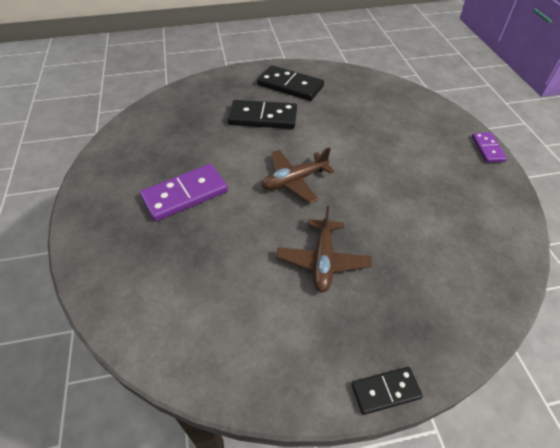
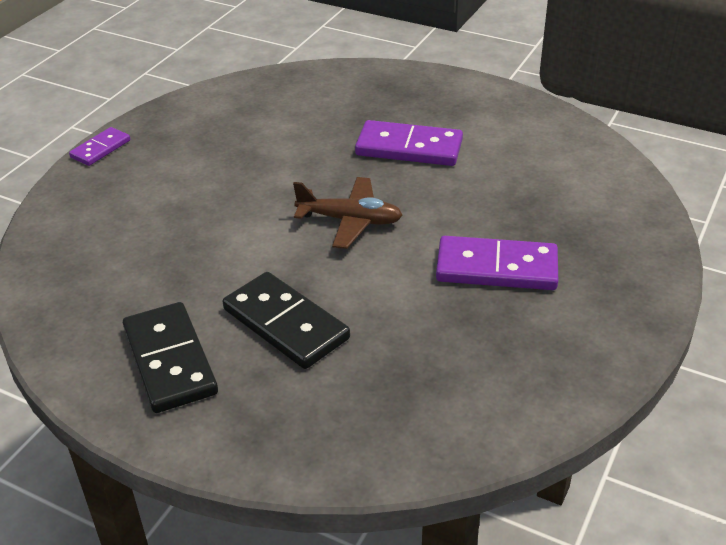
camera: 140 degrees left, 10 degrees down
(323, 260) = (409, 148): brown plane -> purple domino
(385, 391) = (452, 77): black domino -> none

